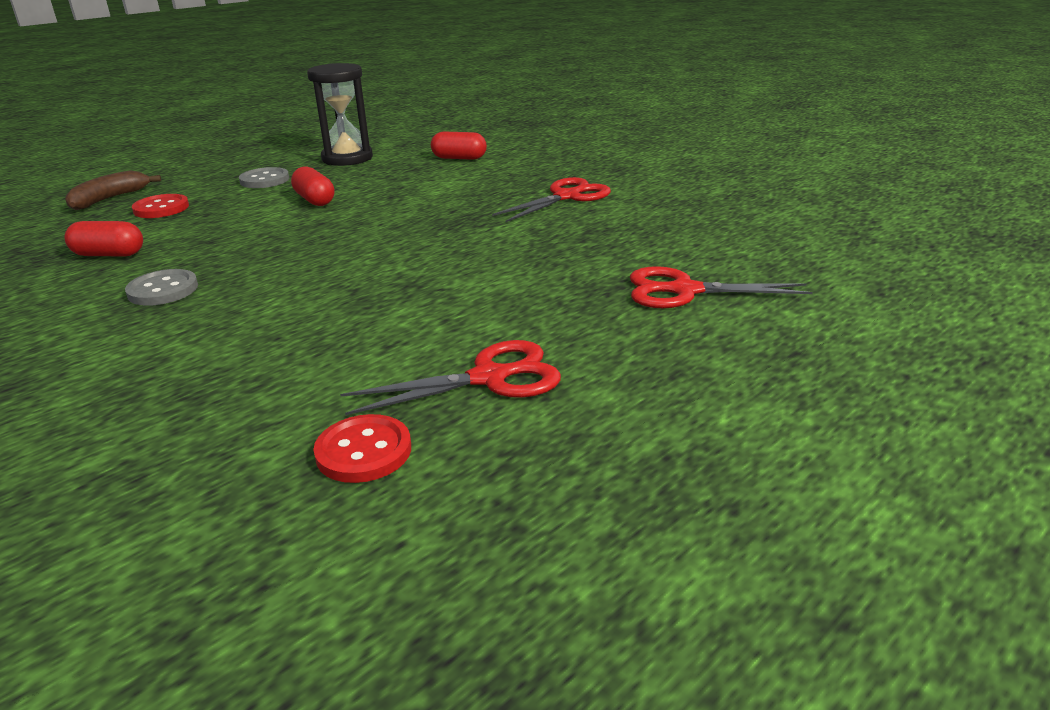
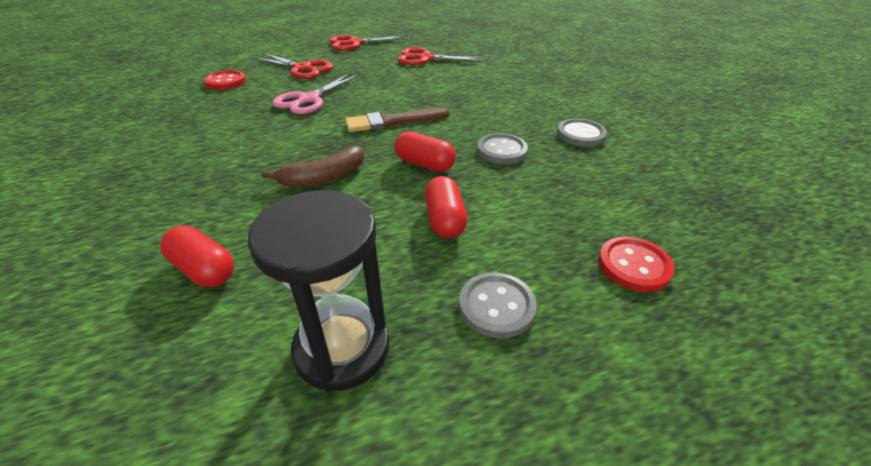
camera: 155 degrees left, 10 degrees up
(109, 254) = (647, 186): red capsule -> red capsule (424, 164)
(110, 199) = (736, 331): brown banana -> brown banana (323, 177)
(273, 252) = (501, 150): none -> grey button
(363, 451) = (483, 51): red button -> red button (226, 82)
(429, 251) = (393, 122): none -> brown brush
(566, 197) = (230, 148): red scissors -> red scissors (355, 43)
(577, 251) = (309, 99): none -> pink scissors

